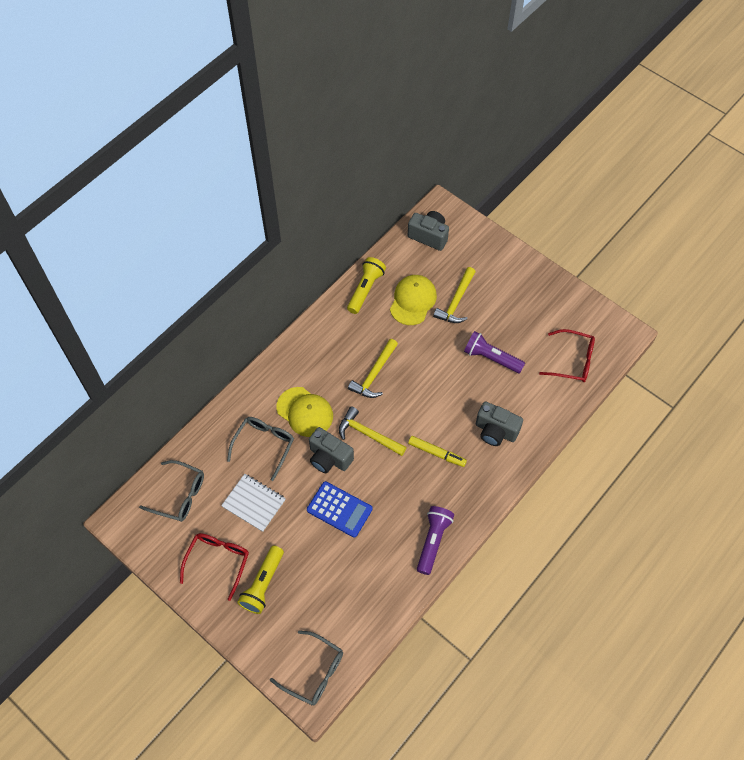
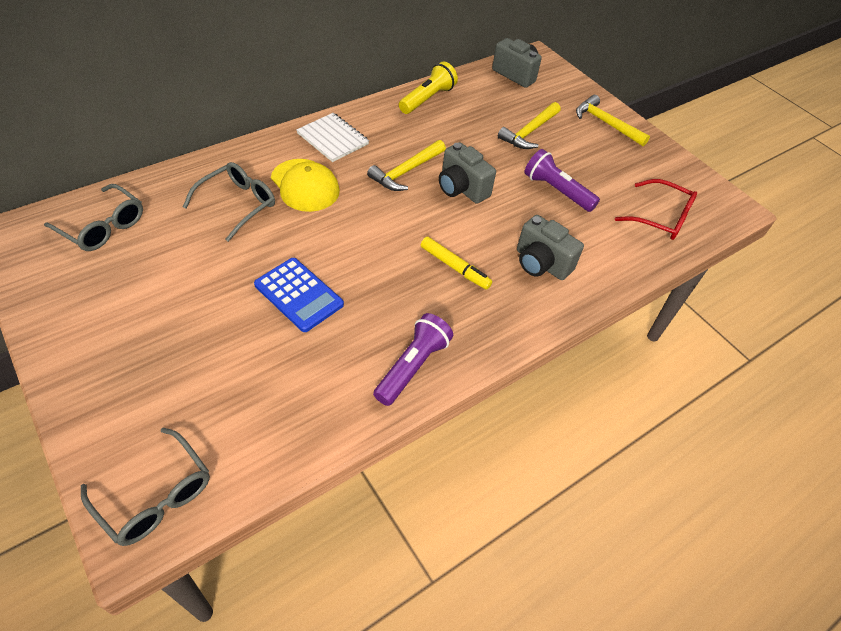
camera: 10 degrees right, 10 degrees down
(218, 561) = (104, 310): red glasses -> none
(254, 503) = (191, 258): white notebook -> white notebook (333, 139)
(263, 584) = (148, 354): yellow flashlight -> none
(329, 458) = (312, 237): grey camera -> grey camera (461, 188)
(368, 434) = (373, 226): yellow hammer -> yellow hammer (606, 124)
(413, 301) = (478, 120): yellow cap -> none

